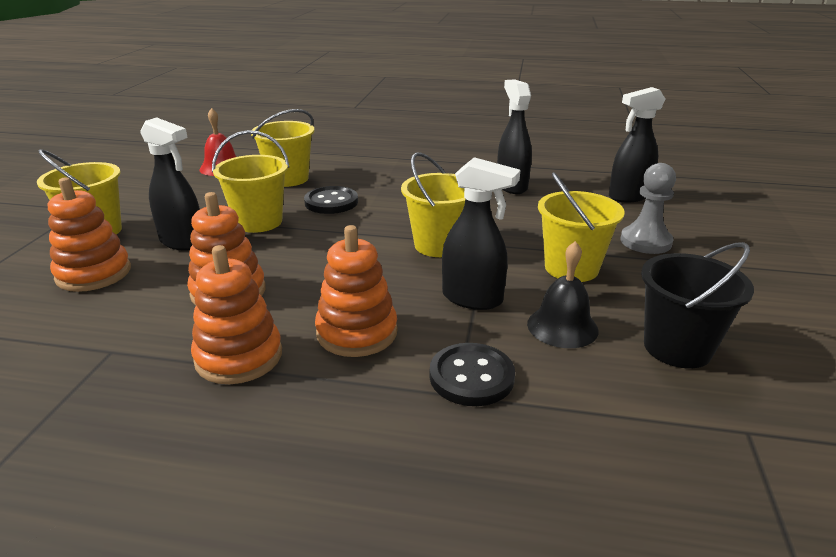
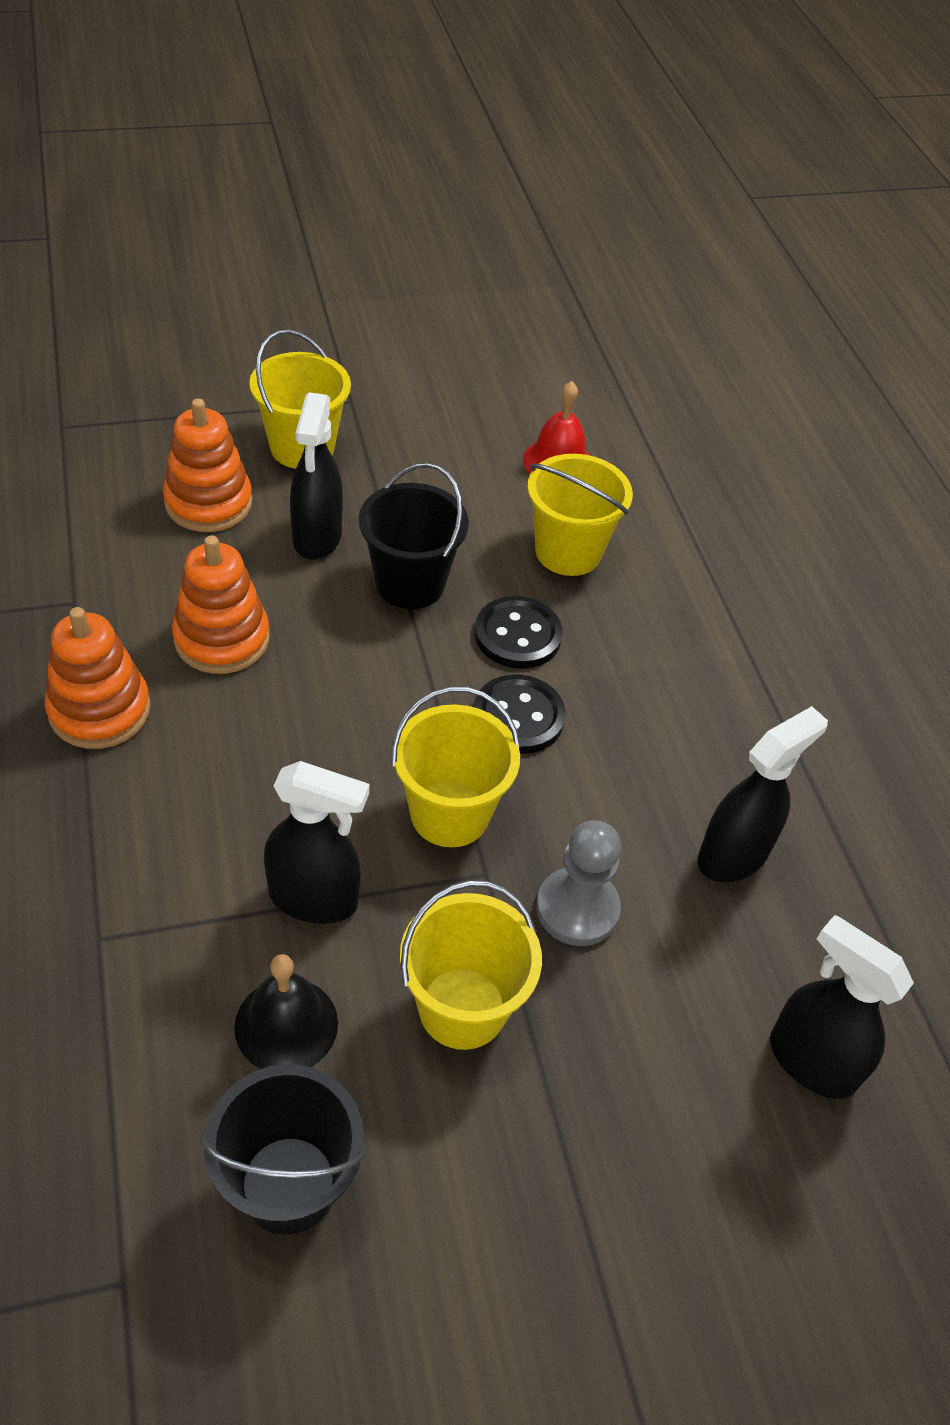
camera: 60 degrees right, 20 degrees up
(258, 222) = (410, 583): yellow bucket -> black bucket
(357, 332) = (185, 798): orange stacking toy -> none
(471, 377) = (137, 944): black button -> black button (518, 717)
(473, 299) = (314, 899): black spray bottle -> black spray bottle turned 75 degrees counterclockwise
(645, 242) = (618, 1111): grey pawn -> grey pawn (577, 908)

